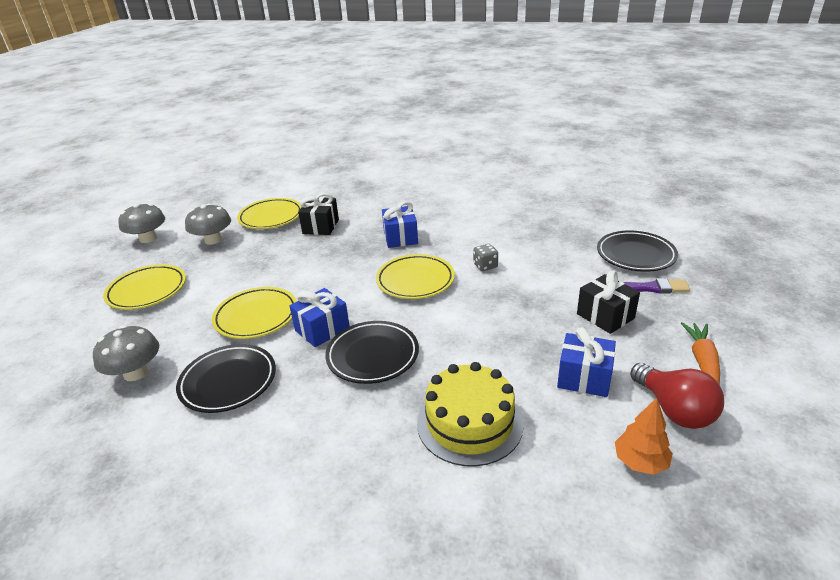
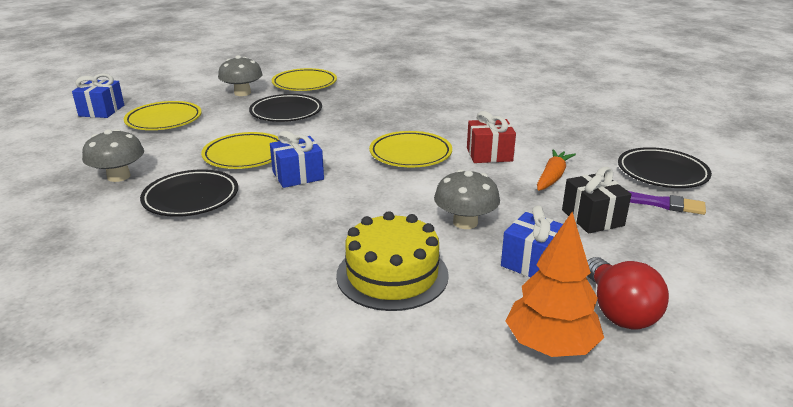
camera: 15 degrees right, 5 degrees down
(148, 238) = (188, 83): grey mushroom -> grey mushroom (465, 222)
(321, 226) = (346, 98): black gift -> none
(373, 356) = (332, 204): black plate -> black plate (286, 112)
(400, 237) = (417, 118): blue gift -> blue gift (102, 111)
(485, 266) = (489, 154): grey dice -> red gift
(640, 462) = (550, 345): orange tree -> orange tree, size x1.53
(702, 361) = (680, 277): orange carrot -> orange carrot (552, 177)

